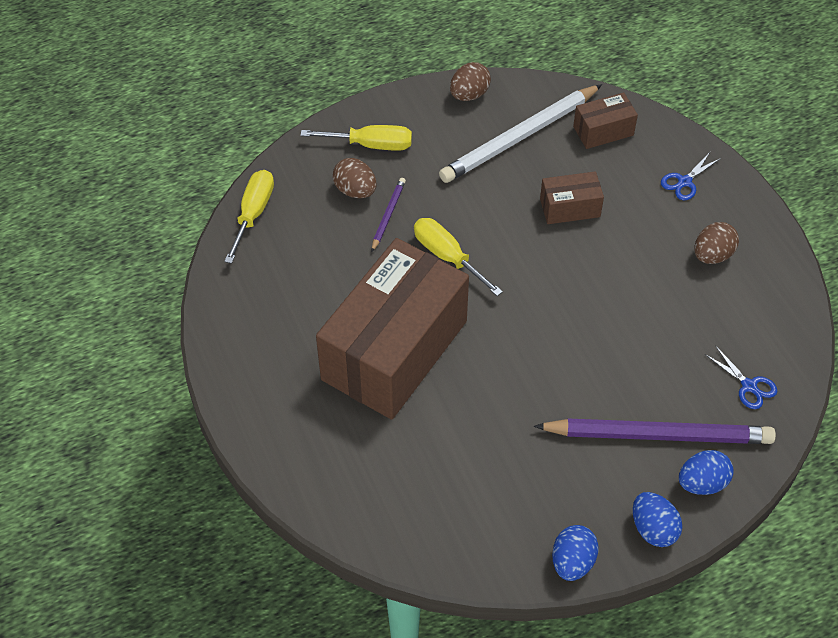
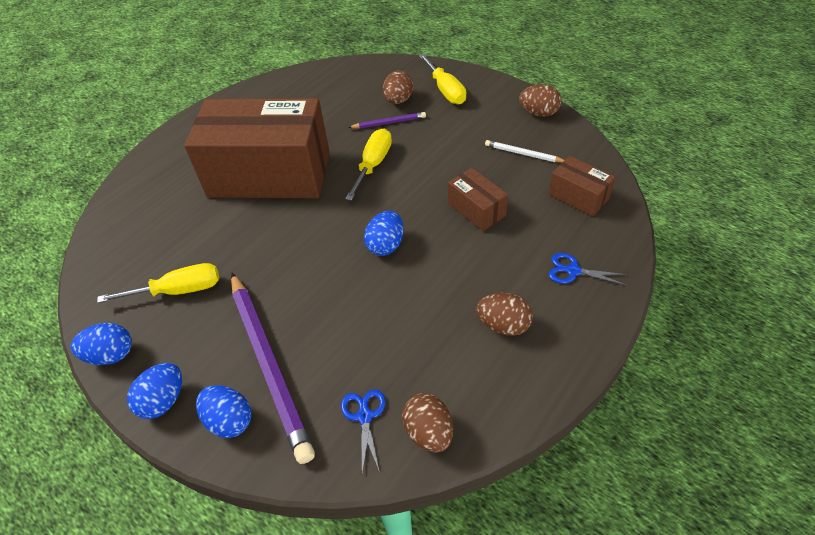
camera: 65 degrees right, 5 degrees down
(253, 213) = (344, 70): yellow screwdriver -> yellow screwdriver (178, 290)
(519, 137) = (523, 154): white pencil -> white pencil, size x0.45
(570, 294) = (386, 245): none -> blue egg
(749, 386) = (364, 416): blue scissors -> blue scissors turned 150 degrees clockwise
(785, 350) = (428, 432): none -> brown egg

